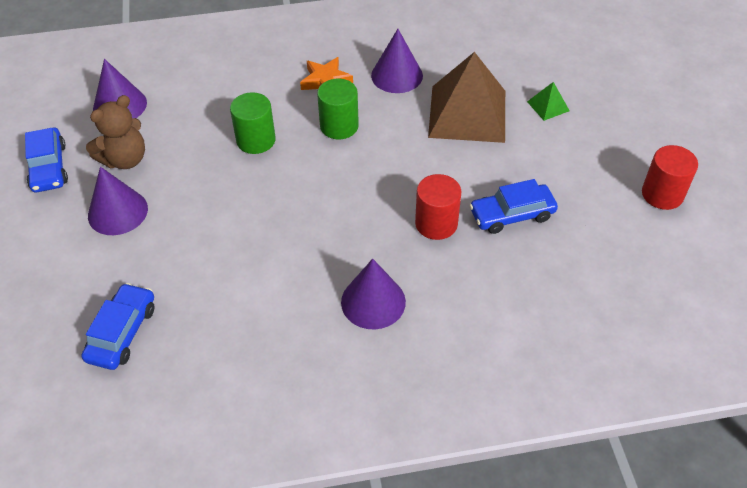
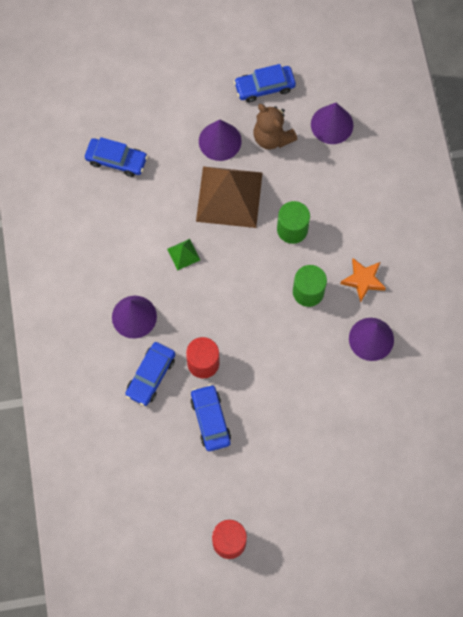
camera: 90 degrees right, 20 degrees up
(459, 279) = (151, 376): none -> blue car
(467, 113) = (323, 395): brown pyramid -> brown pyramid (229, 196)
(548, 106) = (333, 464): green pyramid -> green pyramid (183, 254)

